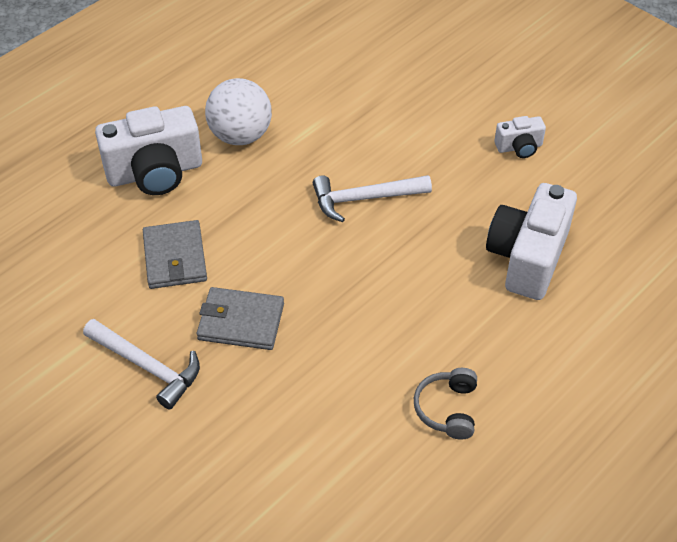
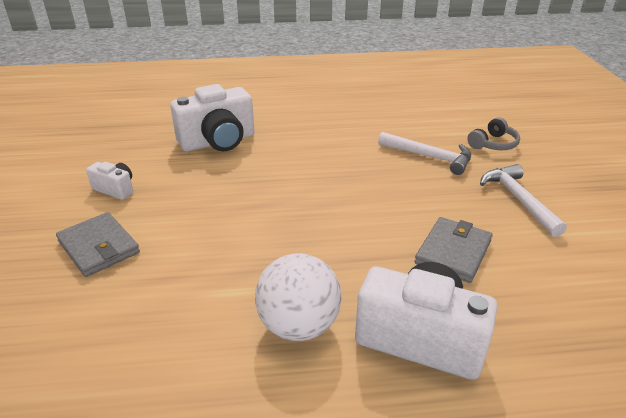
camera: 140 degrees left, 15 degrees down
(241, 321) = (431, 192): grey wallet -> grey wallet (99, 247)
(365, 199) = (262, 215): white hammer -> white hammer (429, 157)
(447, 409) = (350, 116): grey headphones -> grey headphones (493, 144)

